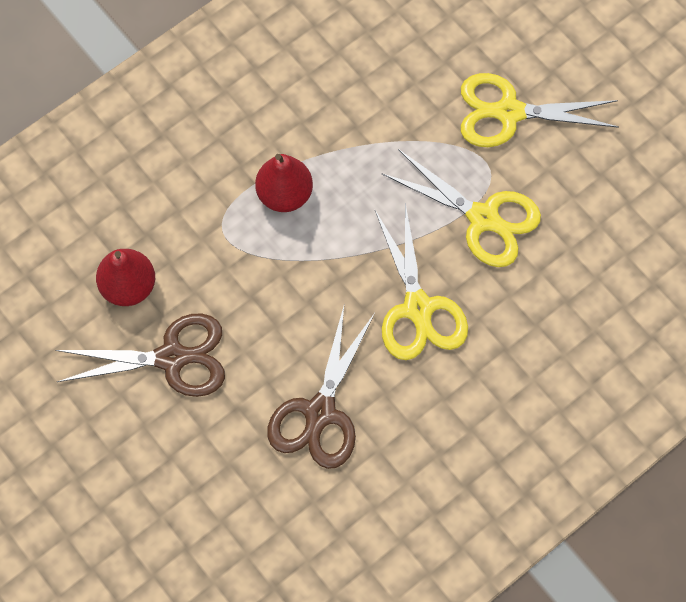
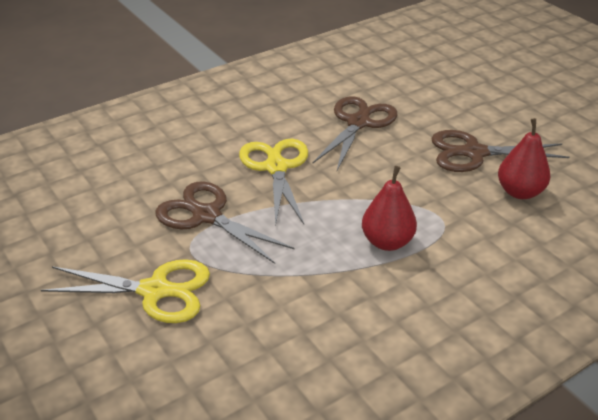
camera: 175 degrees left, 30 degrees down
(483, 218) = (206, 216): yellow scissors -> brown scissors

